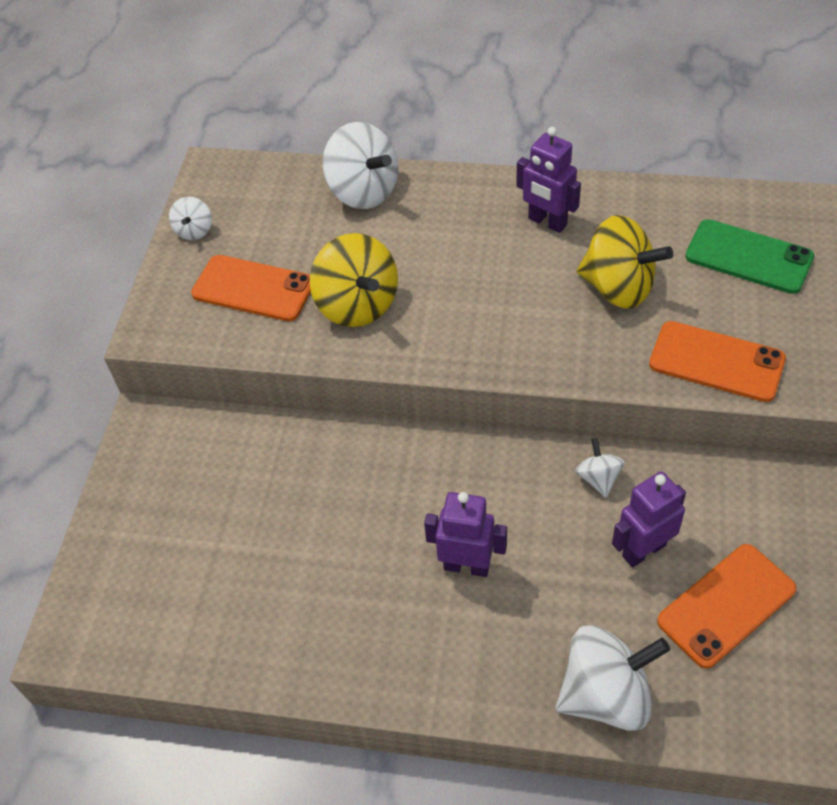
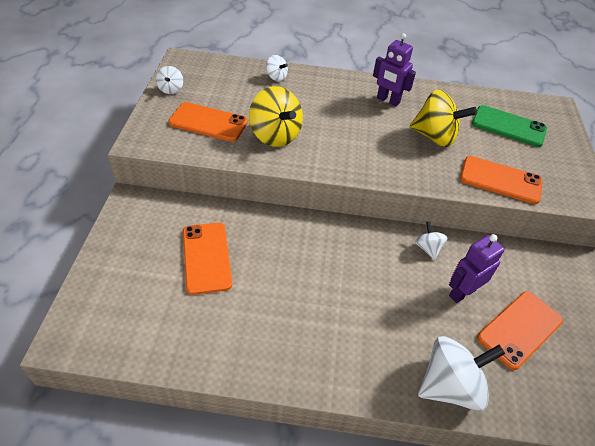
camera: 10 degrees left, 5 degrees down
(257, 510) = (206, 257): none -> orange phone
(363, 191) = (276, 77): white spinning top -> white spinning top, size x0.51
(467, 566) = (348, 298): purple robot -> none

